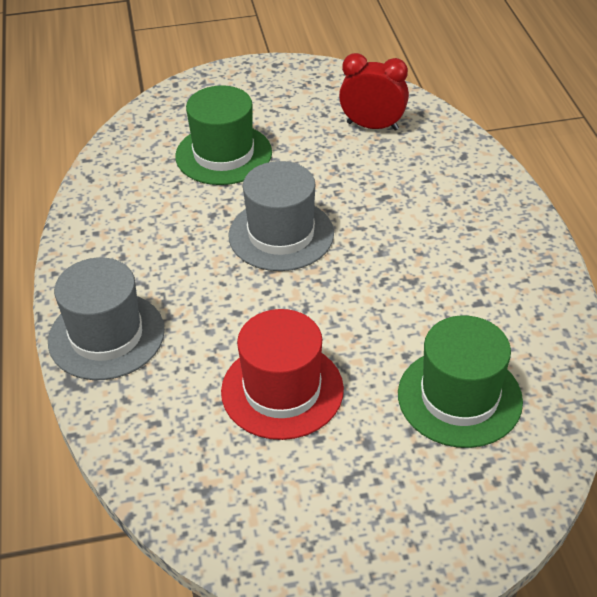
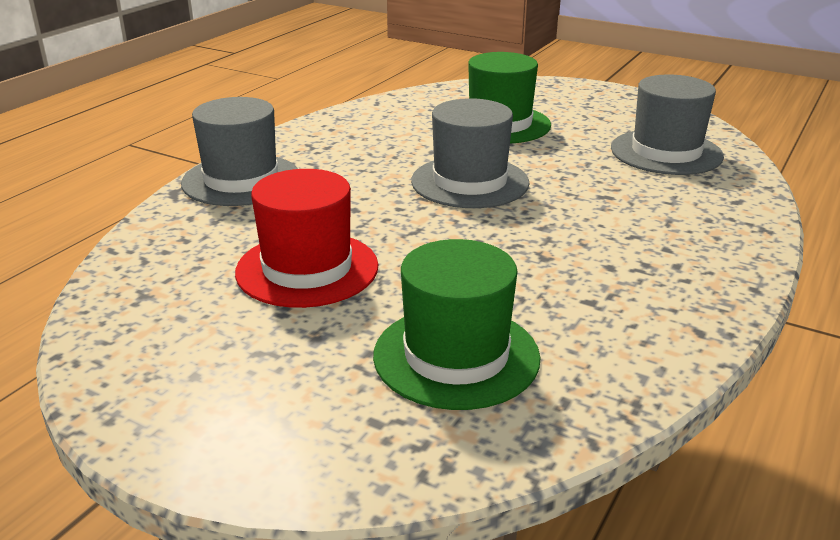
camera: 40 degrees right, 15 degrees down
(372, 126) = (666, 152): red clock -> grey hat

